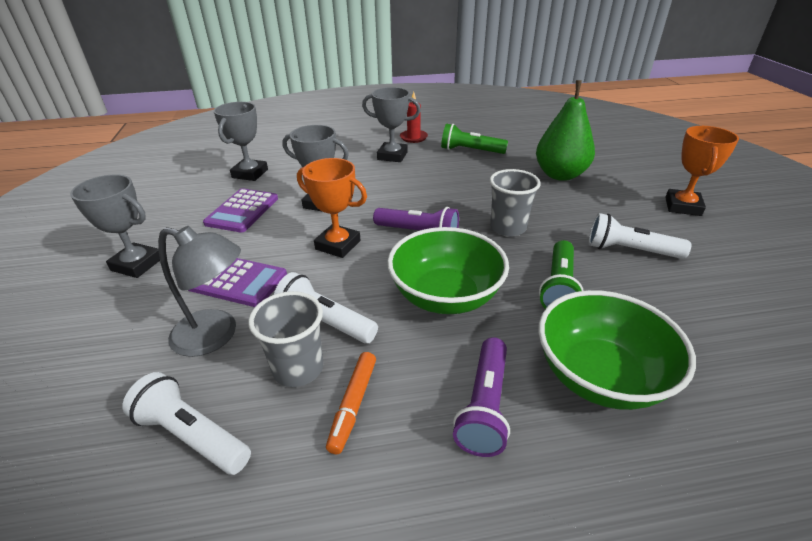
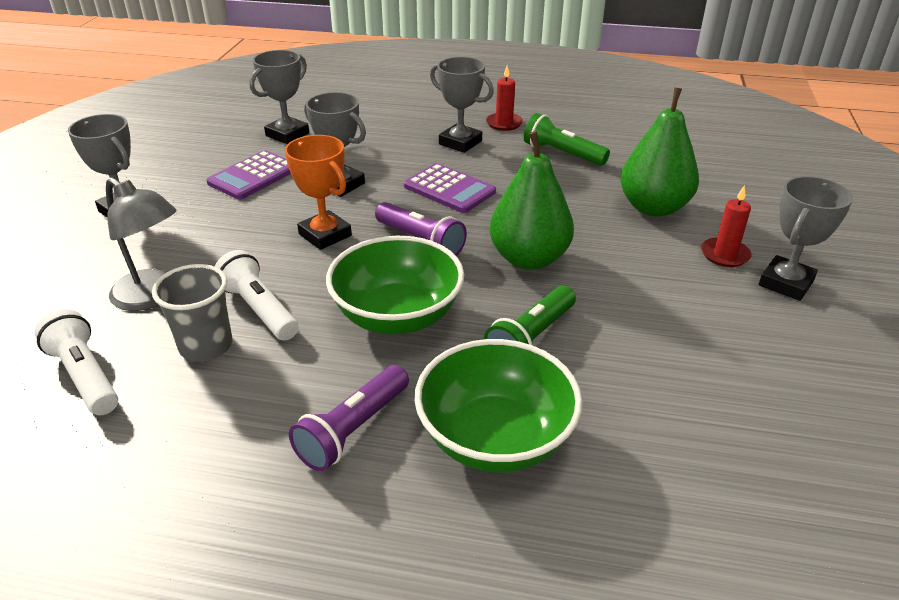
camera: 20 degrees right, 0 degrees up
(238, 281) = (204, 249): purple calculator -> purple calculator (449, 189)
(353, 405) = (233, 392): orange marker -> none
(508, 228) = (529, 258): grey cup -> green pear
(629, 250) = (657, 319): white flashlight -> none
(631, 196) = (724, 255): none -> red candle
(682, 206) = (785, 283): orange trophy -> grey trophy

